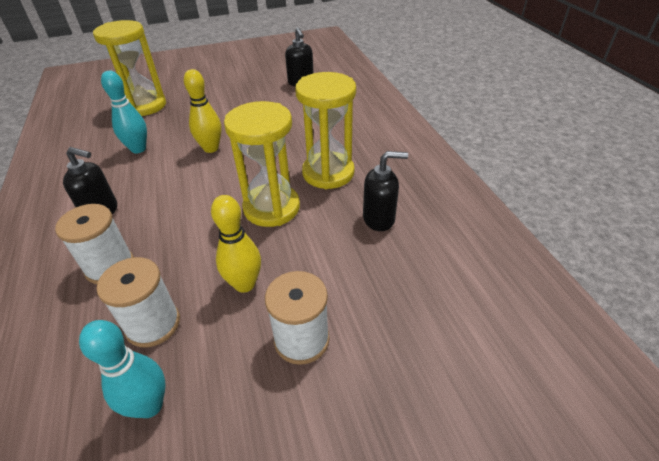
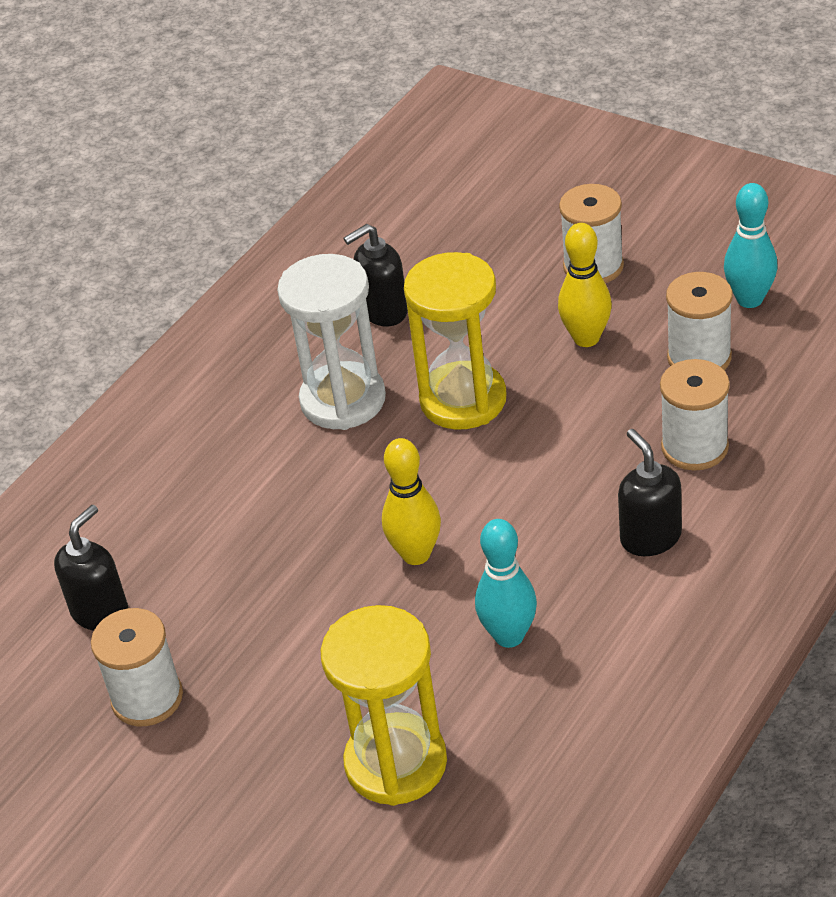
camera: 125 degrees left, 0 degrees up
(251, 78) = (147, 698): none -> white spool
(328, 173) = (343, 400): yellow hourglass -> white hourglass
(379, 219) = (384, 311): black soap dispenser -> black soap dispenser turned 75 degrees counterclockwise

